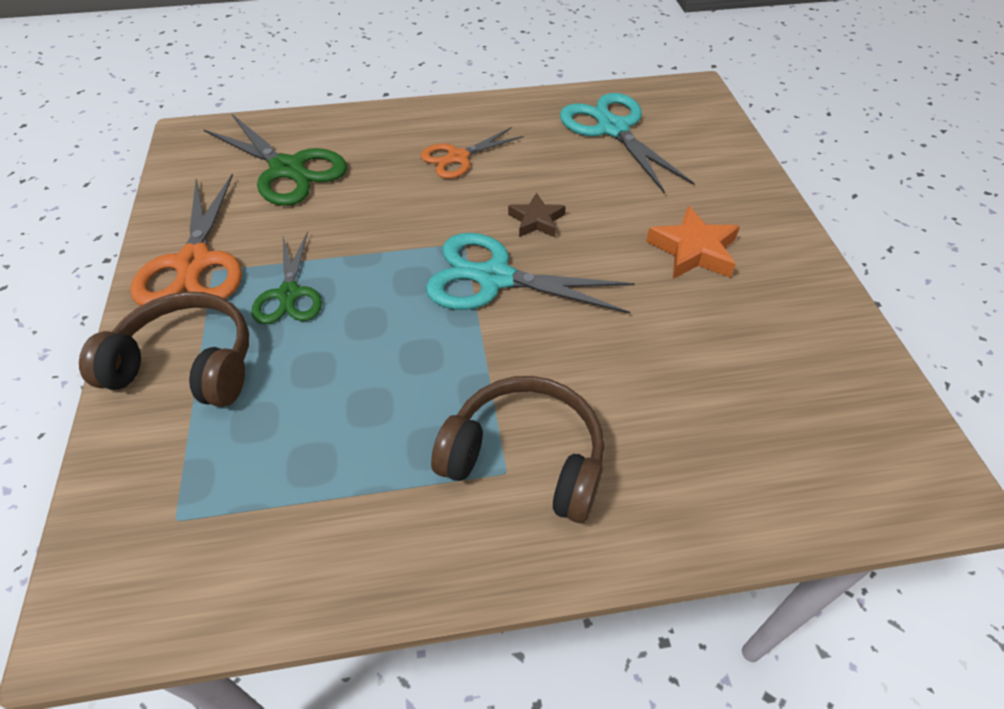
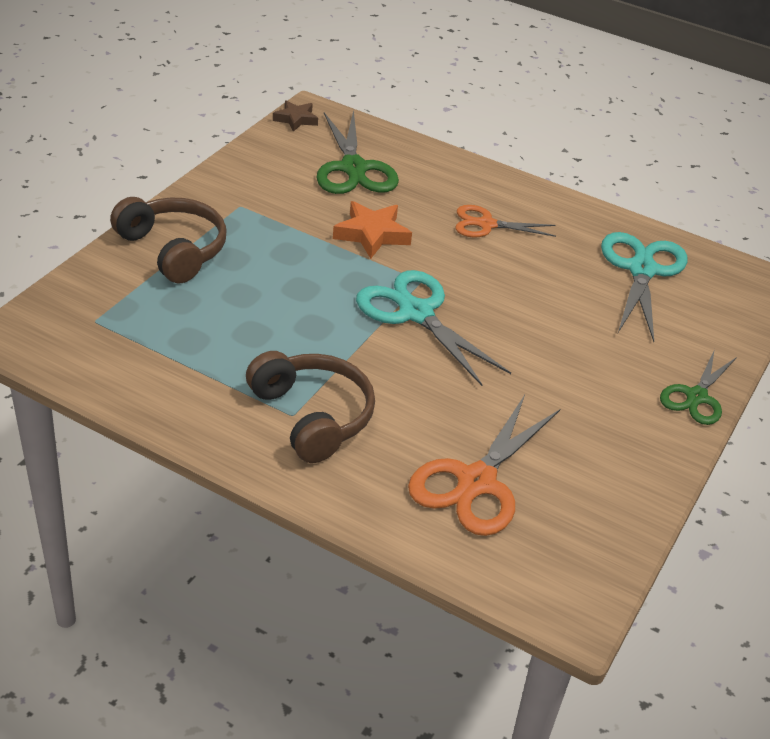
camera: 35 degrees right, 10 degrees down
(194, 263) = (233, 195): orange scissors -> orange scissors (476, 482)
(289, 294) = (271, 246): green scissors -> green scissors (696, 397)
(536, 220) = (492, 296): brown star -> brown star (296, 119)
(693, 250) = (589, 382): orange star -> orange star (372, 234)

